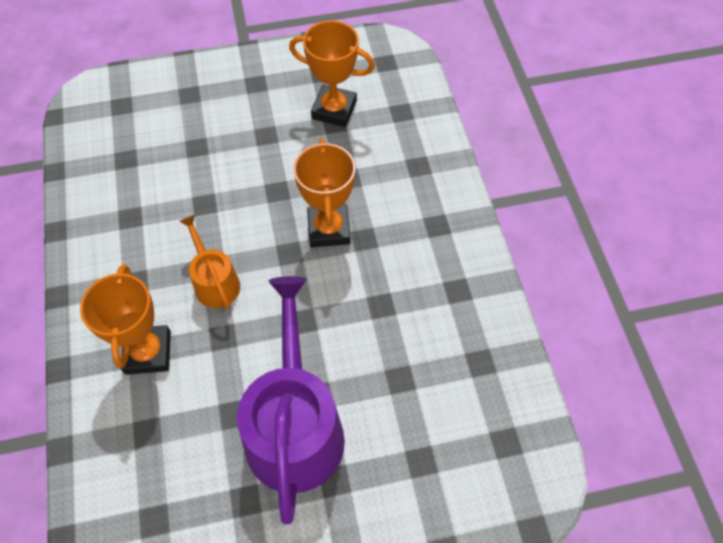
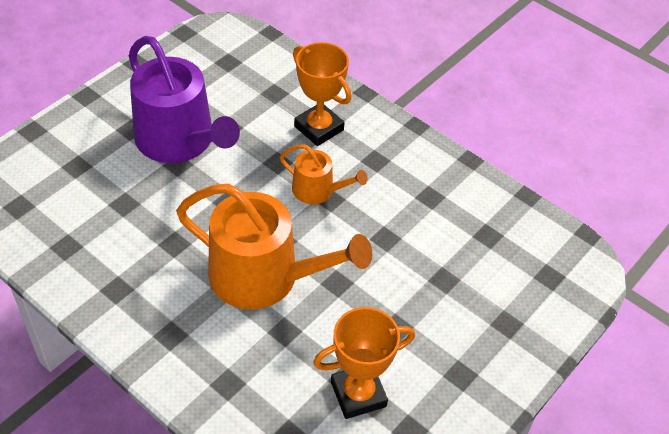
camera: 140 degrees right, 10 degrees down
(328, 229) = (264, 277): orange trophy -> orange watering can

